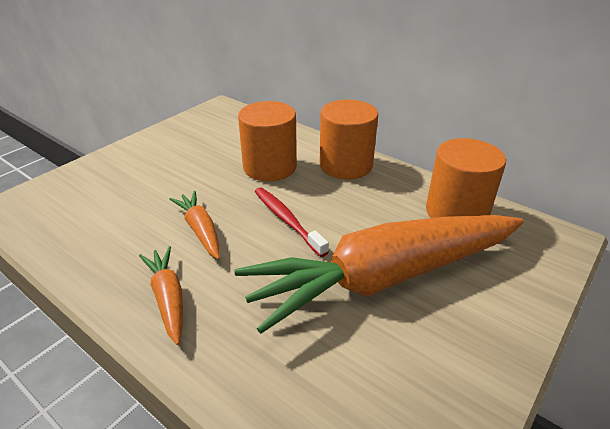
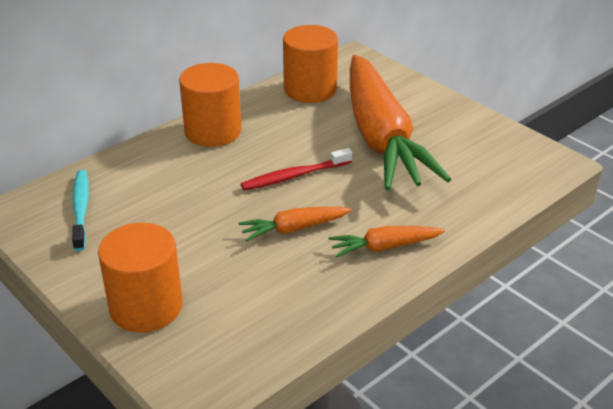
camera: 80 degrees left, 0 degrees up
(223, 128) = (81, 209): none -> turquoise toothbrush
(270, 167) = (194, 179): orange cylinder -> orange cylinder (146, 307)

